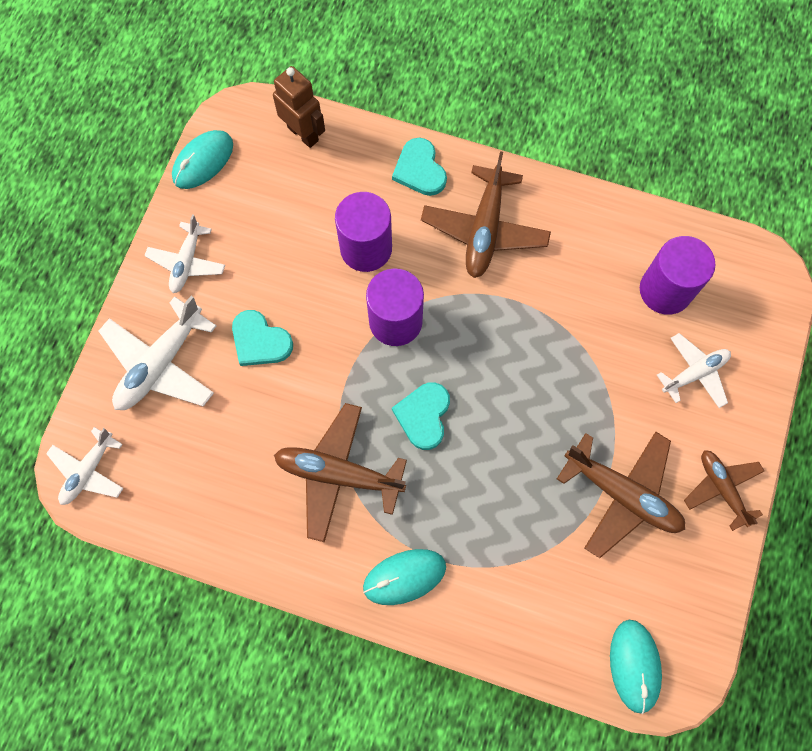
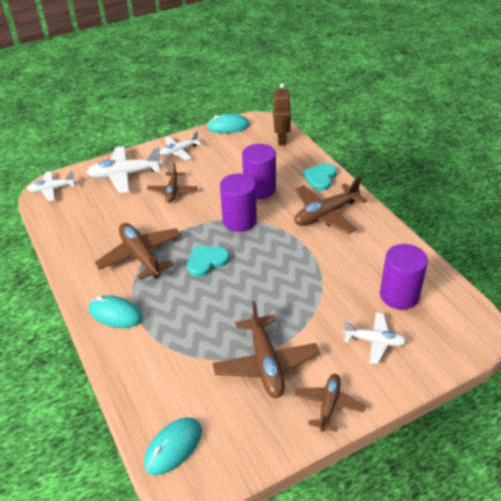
camera: 45 degrees right, 30 degrees down
(260, 341) = (172, 191): turquoise heart -> brown plane

